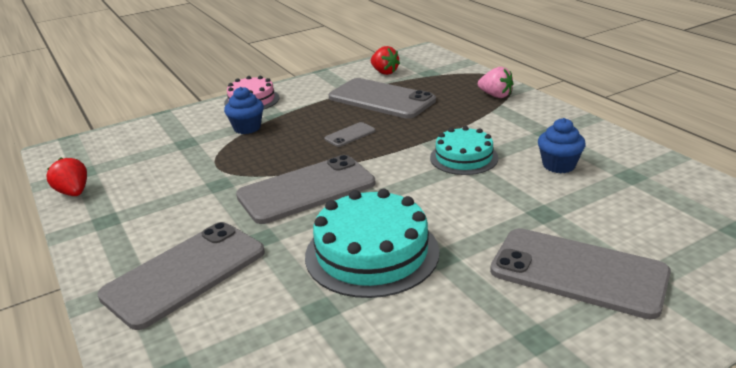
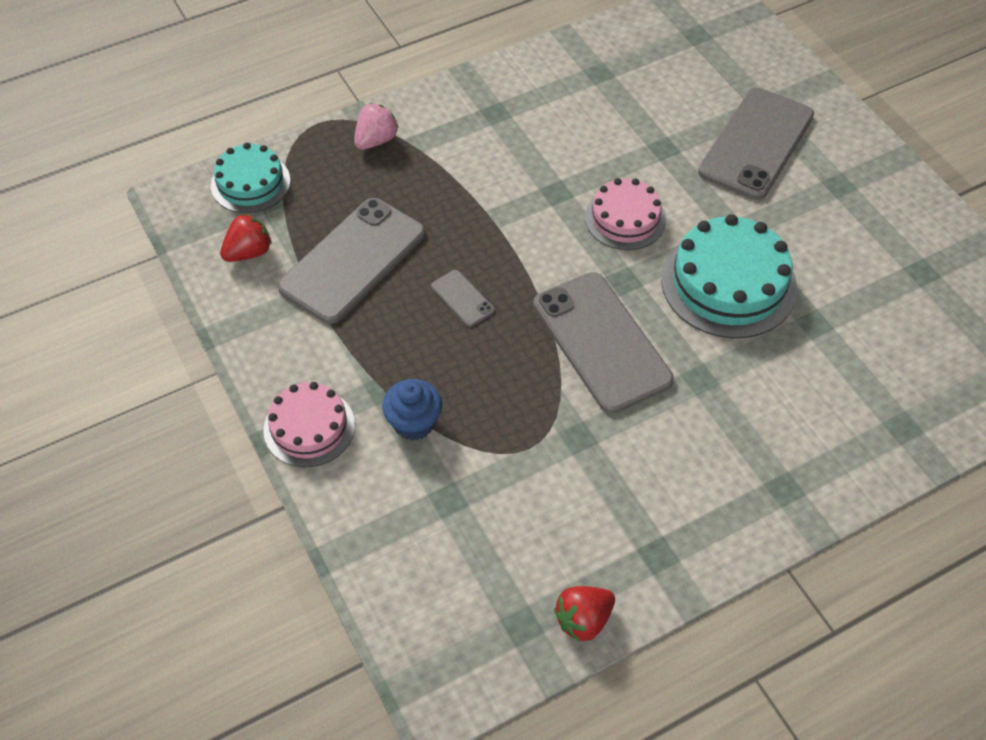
camera: 90 degrees left, 25 degrees up
(185, 273) = (765, 444): grey phone -> none
(443, 196) = (625, 218): none -> pink cake
(464, 157) = (543, 192): turquoise cake -> turquoise cake (250, 183)
(559, 165) = (571, 119): blue cupcake -> none

